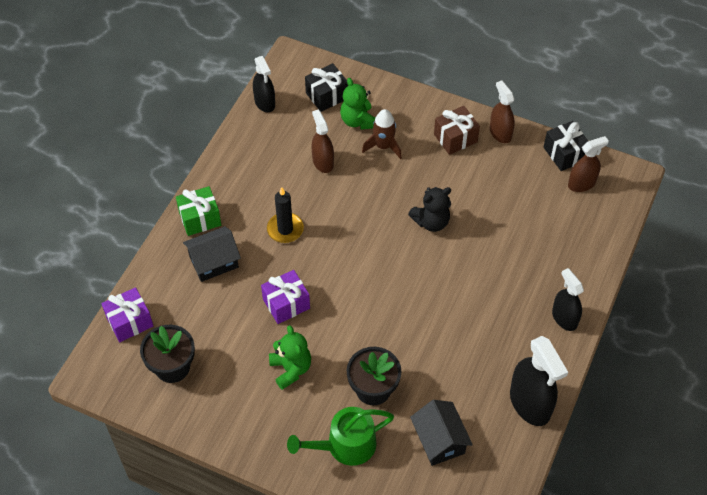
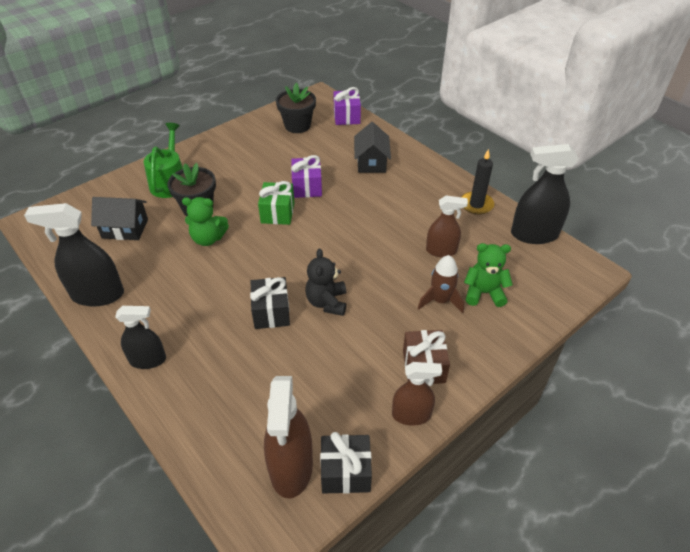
camera: 115 degrees right, 10 degrees down
(200, 218) = (417, 165): green gift -> green gift (277, 213)
(265, 103) = (534, 234): black spray bottle -> black spray bottle, size x1.58
(285, 229) = (378, 206): black candle -> black candle (476, 205)
(291, 369) = (250, 174): green teddy bear -> green teddy bear (208, 239)
(327, 96) = (528, 280): black gift -> black gift (271, 312)
(581, 184) = (291, 467): brown spray bottle -> brown spray bottle, size x1.58

